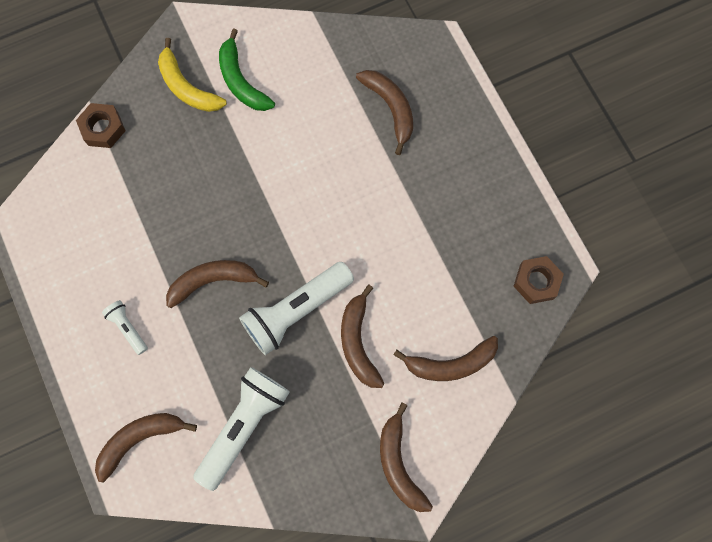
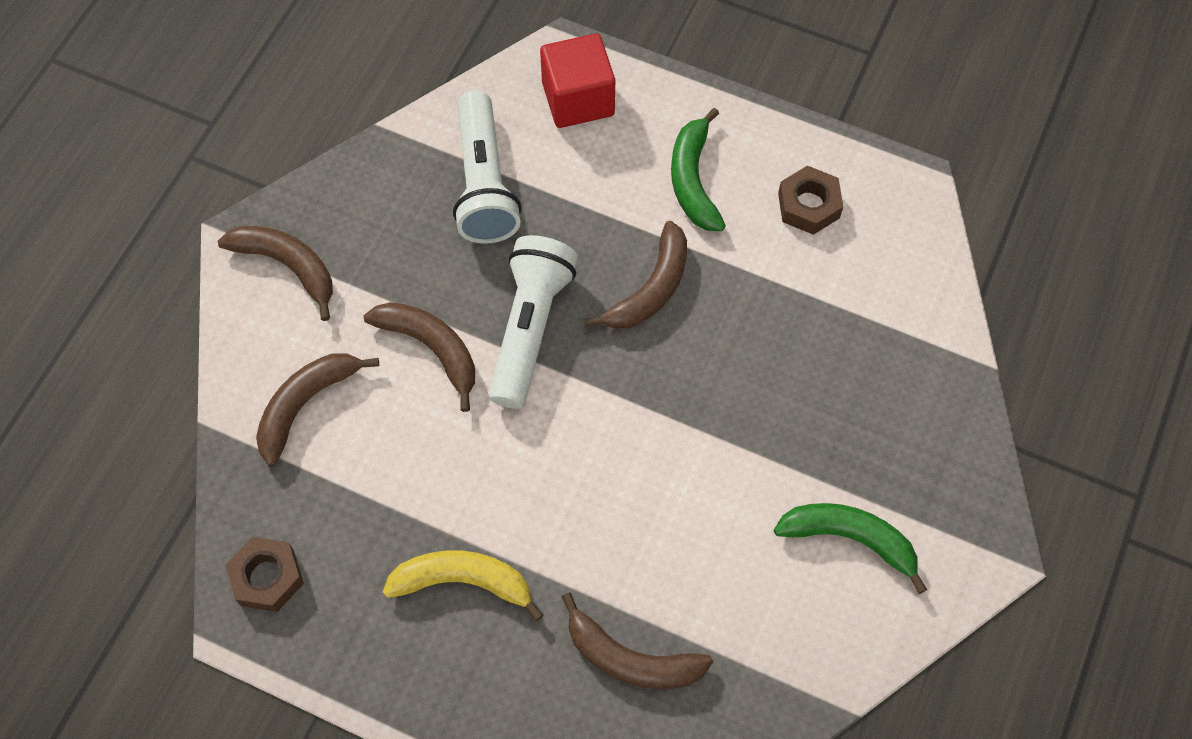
camera: 140 degrees right, 10 degrees down
(103, 128) = (945, 350): brown nut -> brown nut (808, 205)
(128, 328) = (693, 180): white flashlight -> green banana
(140, 439) = (578, 99): brown banana -> red cube
(187, 87) = (906, 477): yellow banana -> yellow banana (463, 581)

